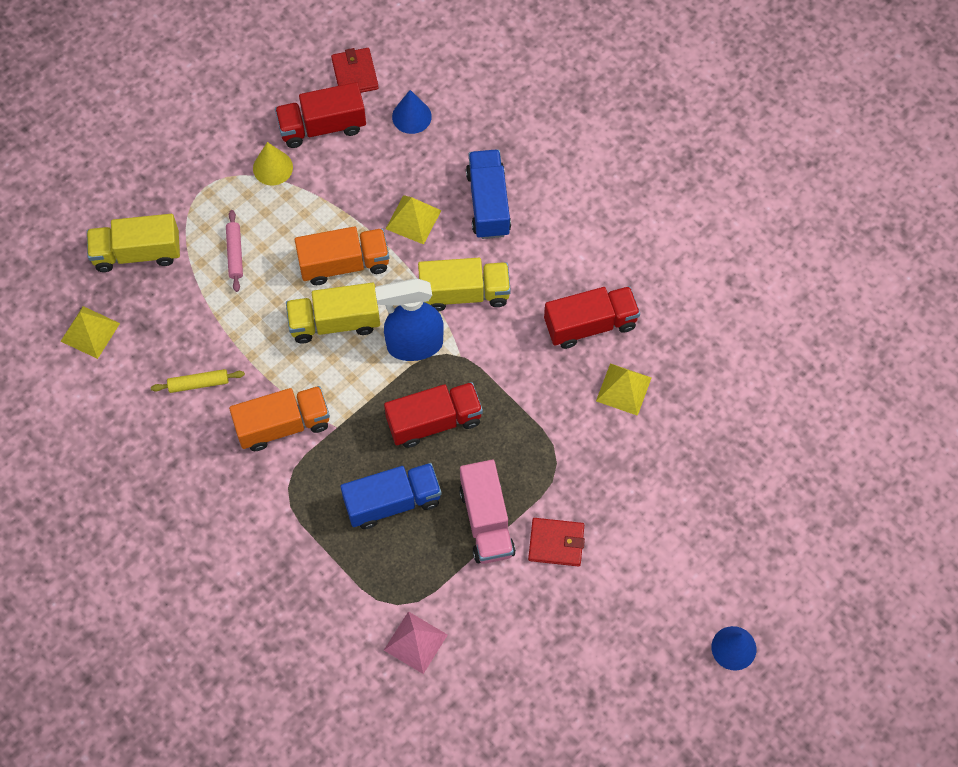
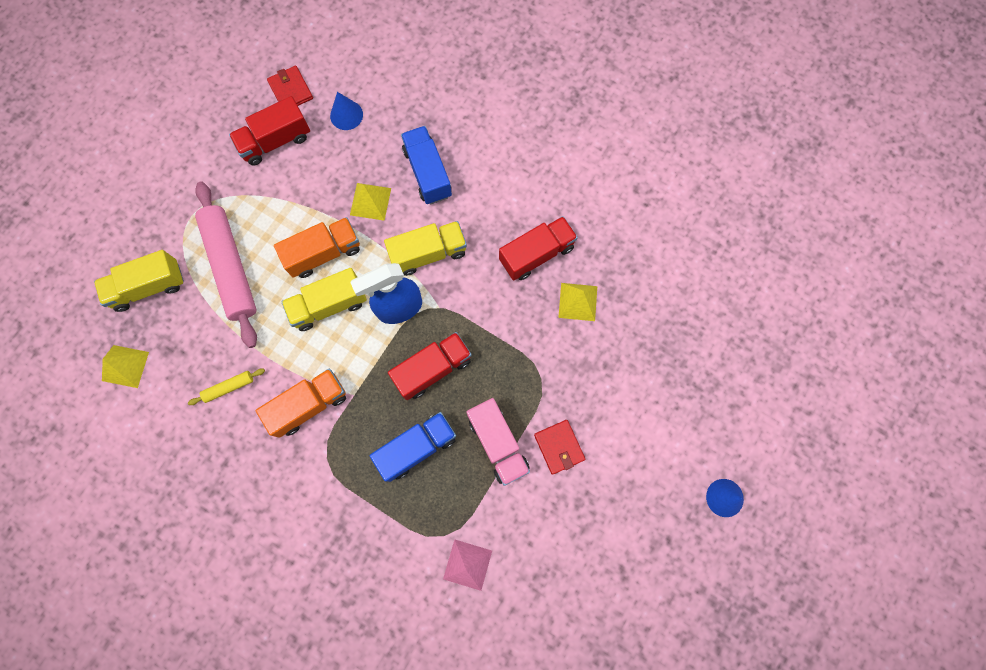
camera: 15 degrees left, 10 degrees up
(235, 253) = (230, 267): pink rolling pin -> pink rolling pin, size x2.35
(272, 167) = (243, 186): yellow cone -> none
(556, 543) = (559, 447): red wallet -> red wallet turned 75 degrees clockwise

